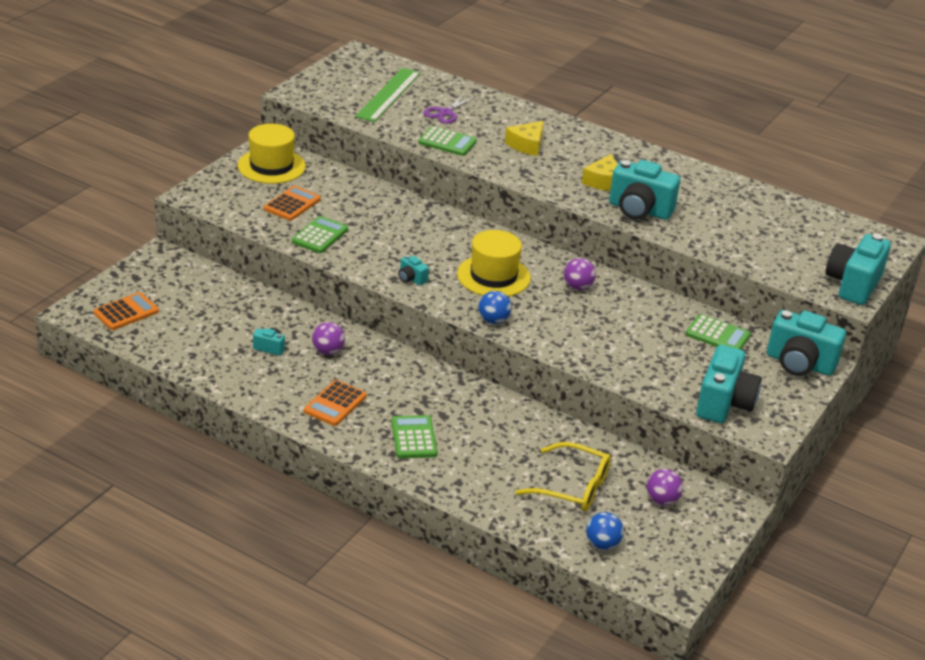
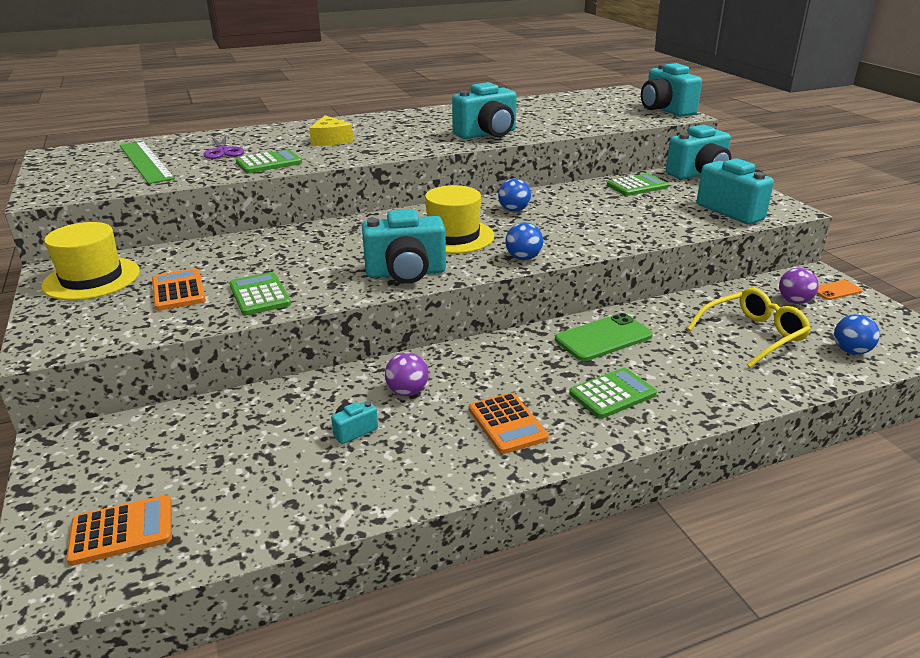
camera: 50 degrees left, 5 degrees down
(126, 312) = (122, 531): orange calculator -> orange calculator turned 75 degrees clockwise
(411, 279) = (406, 273): turquoise camera -> turquoise camera, size x2.21
(413, 438) = (612, 394): green calculator -> green calculator turned 120 degrees clockwise
(485, 413) = (603, 338): none -> green phone
(577, 287) = (514, 210): purple ball -> blue ball
(603, 181) = (428, 133): yellow cheese -> none
(714, 522) = (836, 290): none -> orange phone

